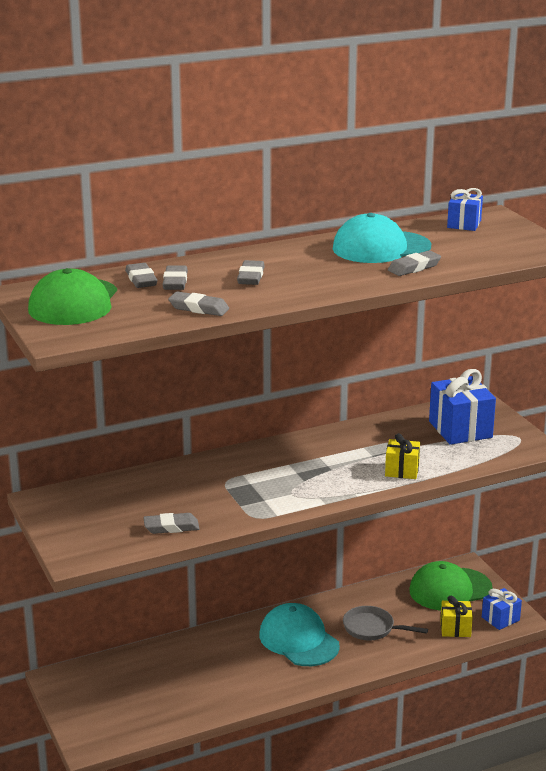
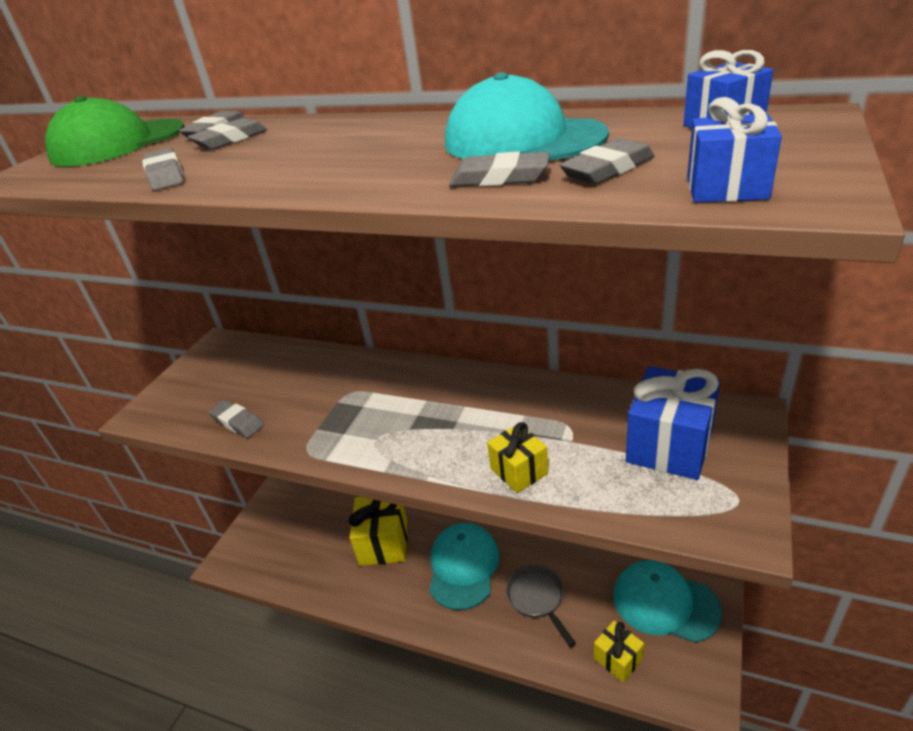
camera: 50 degrees right, 10 degrees up
(216, 659) = (384, 543): none -> yellow gift
(251, 277) = (299, 149): grey eraser -> grey eraser (607, 169)
(450, 589) = (665, 603): green cap -> turquoise cap
(500, 619) = (683, 682): blue gift -> blue gift (726, 188)

